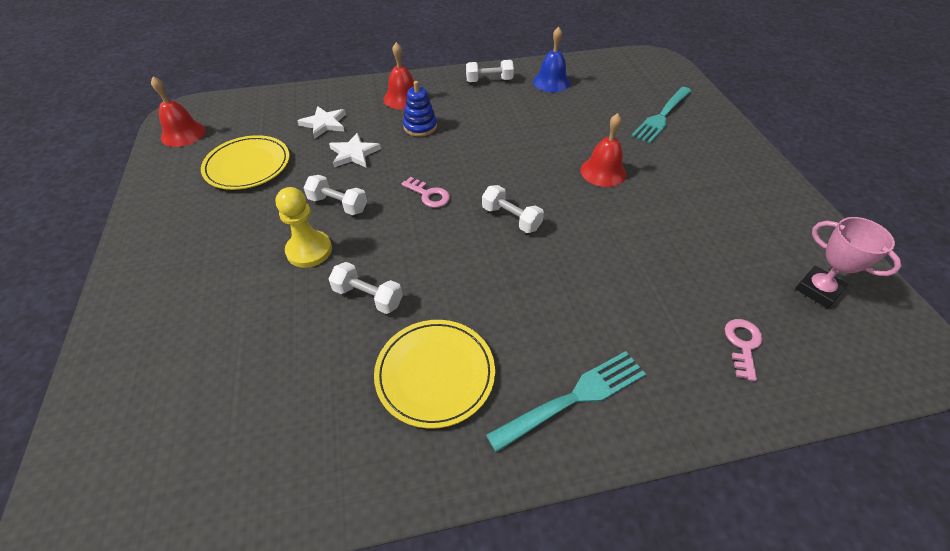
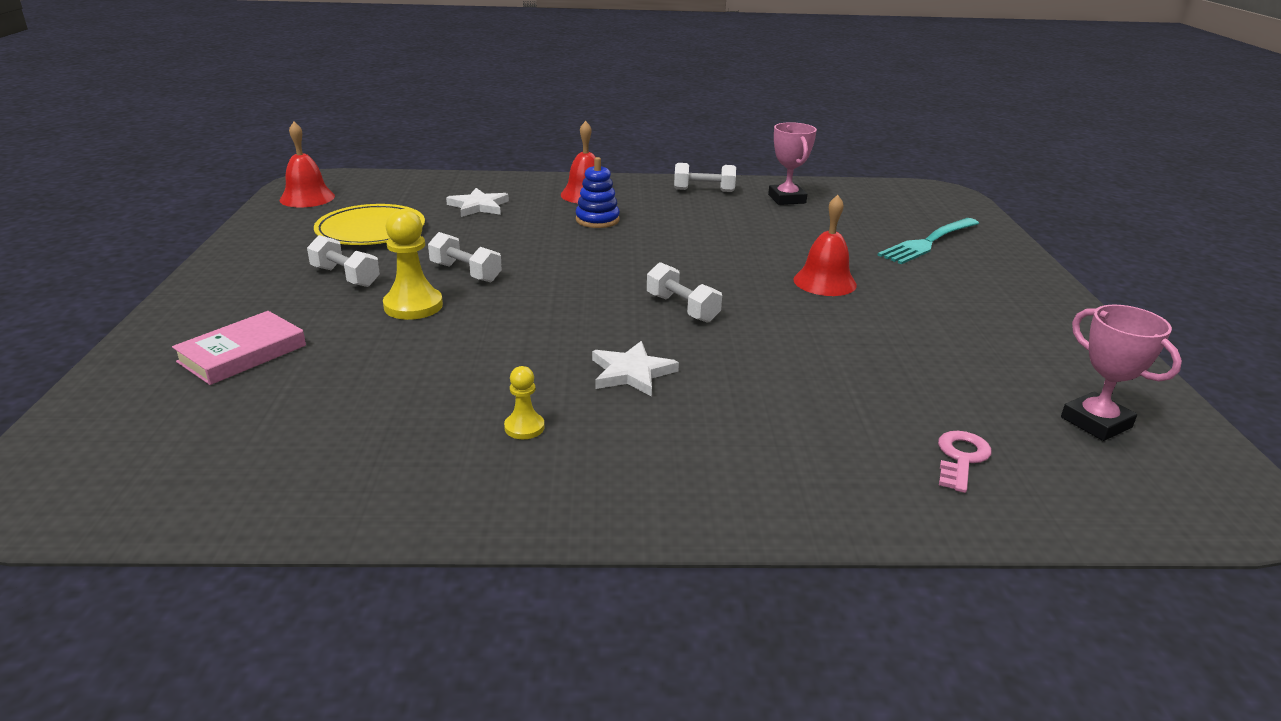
camera: 10 degrees right, 20 degrees down
(190, 331) = (242, 353): none -> pink book
(354, 153) = (504, 233): white star -> white star (631, 372)
(368, 296) = (468, 352): white dumbbell -> white dumbbell (345, 277)
(429, 195) = (583, 277): pink key -> none
(435, 374) = (524, 427): yellow plate -> yellow pawn
(551, 82) = (786, 199): blue bell -> pink trophy
(573, 398) = (699, 473): turquoise fork -> none

